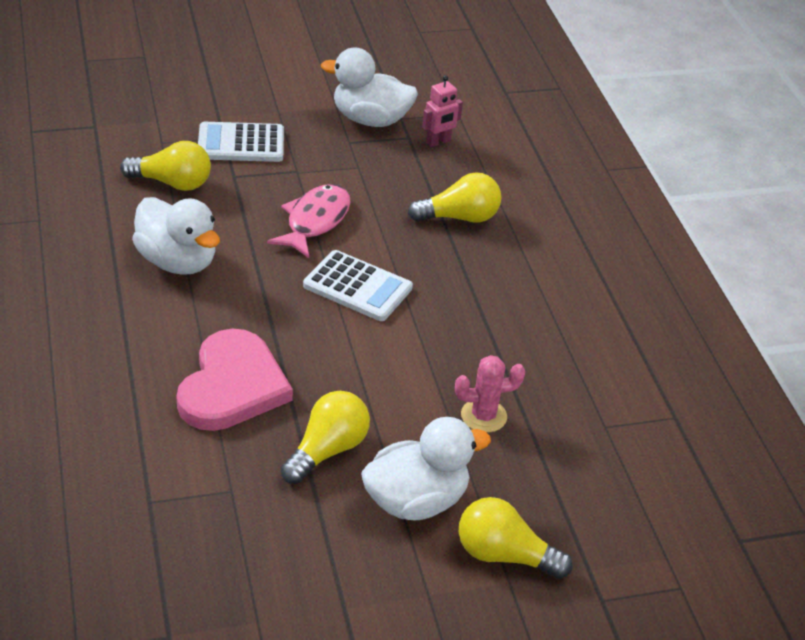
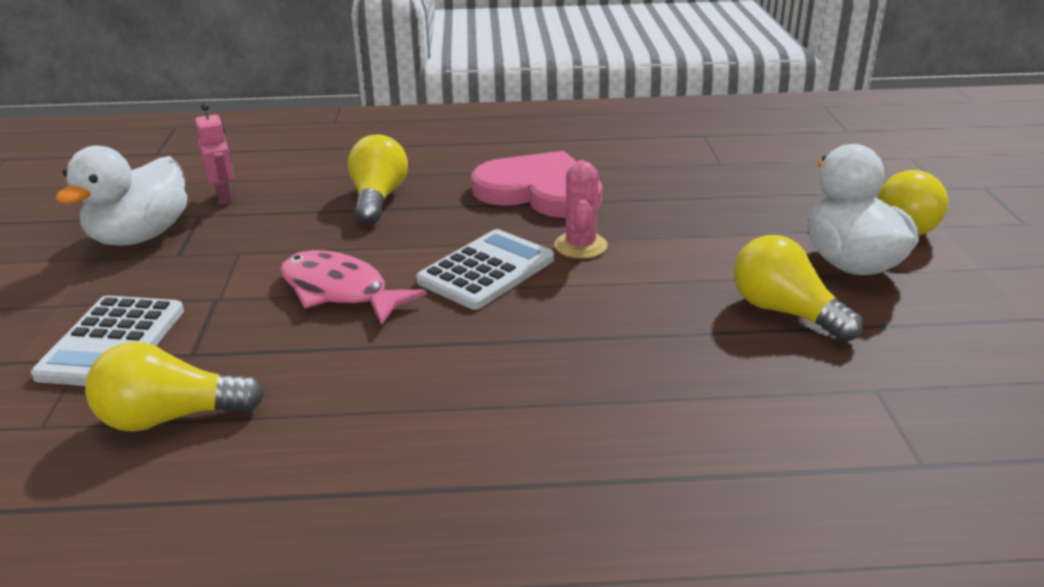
camera: 75 degrees left, 10 degrees down
(172, 183) = (170, 417): yellow light bulb -> yellow light bulb turned 120 degrees counterclockwise
(177, 261) = (383, 419): white duck -> none
(232, 386) = (674, 378): pink heart -> pink heart (540, 191)
(483, 416) = (713, 216): pink cactus -> pink cactus (580, 246)

